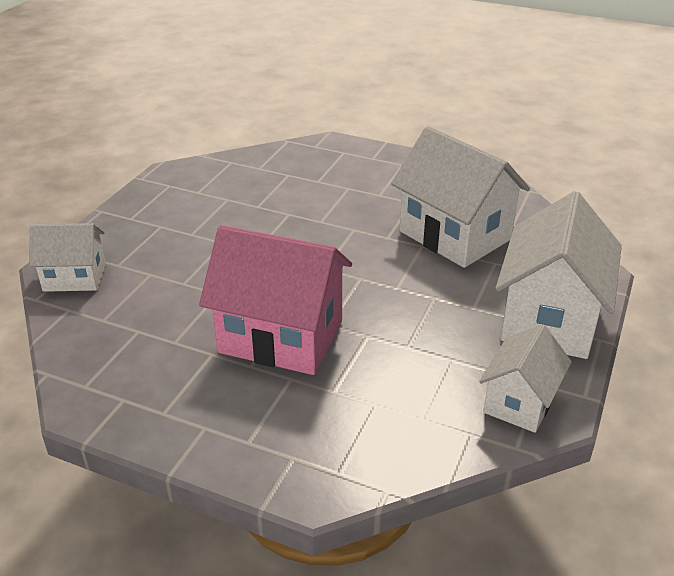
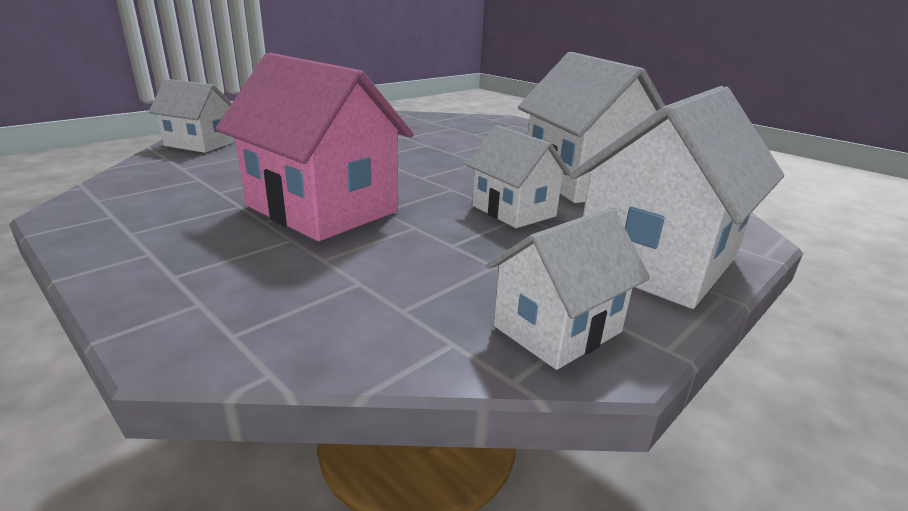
camera: 20 degrees right, 10 degrees down
(426, 292) = (513, 211): none -> white house

